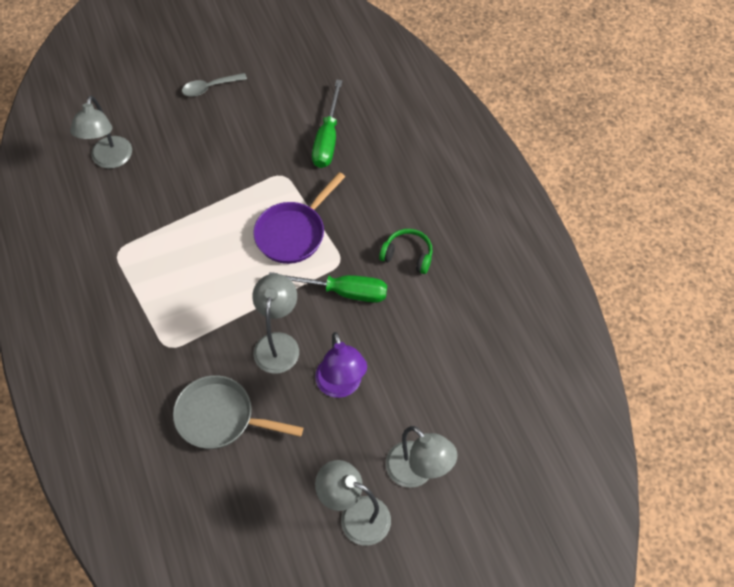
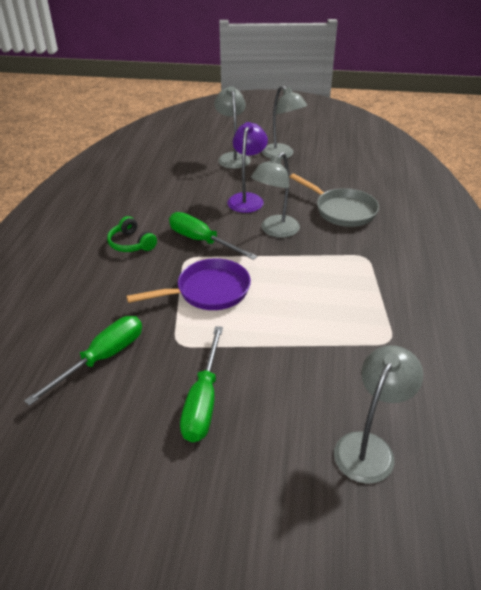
camera: 150 degrees left, 20 degrees down
(210, 88) = (183, 495): grey spoon -> none
(234, 142) = (203, 401): none -> green screwdriver

